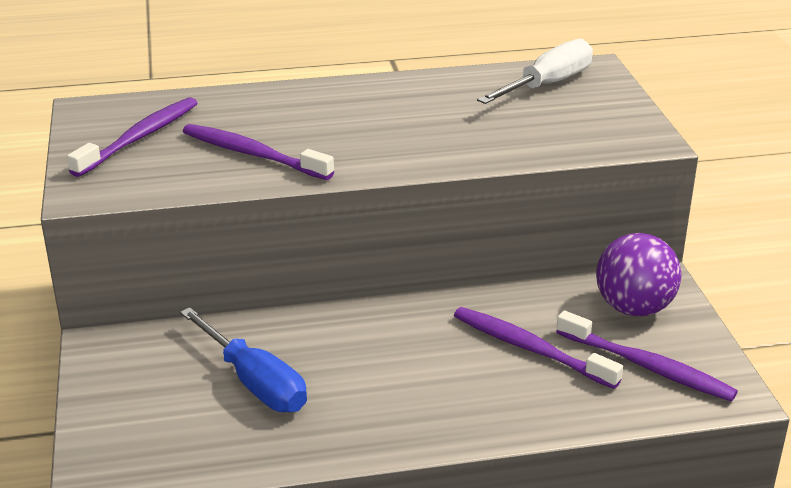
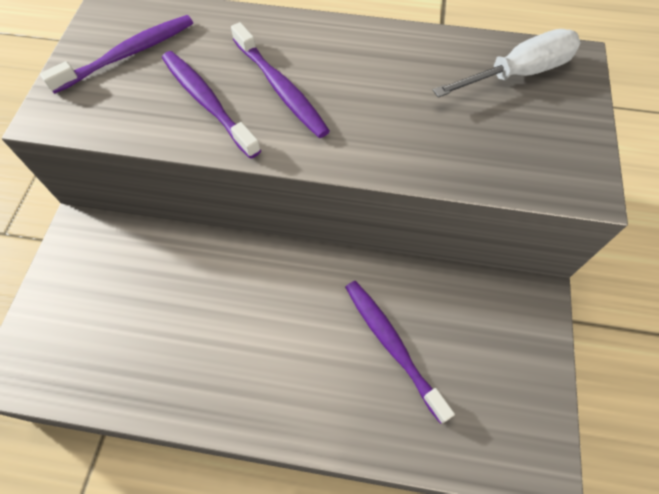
camera: 20 degrees right, 30 degrees up
(255, 383) = (164, 311): blue screwdriver -> none
(634, 308) = (502, 324): purple ball -> none
(647, 366) = (482, 403): purple toothbrush -> purple toothbrush (281, 88)

